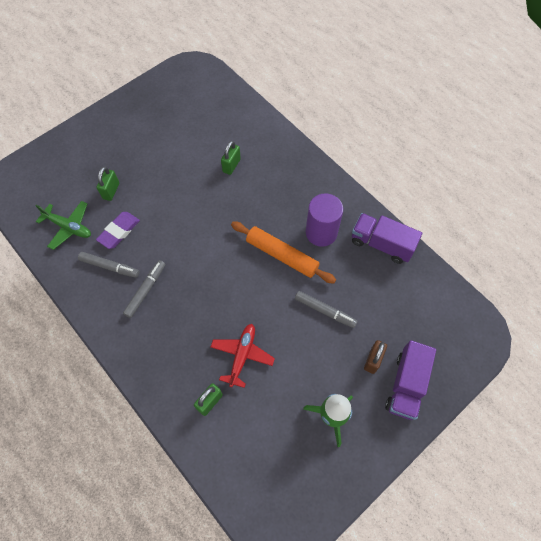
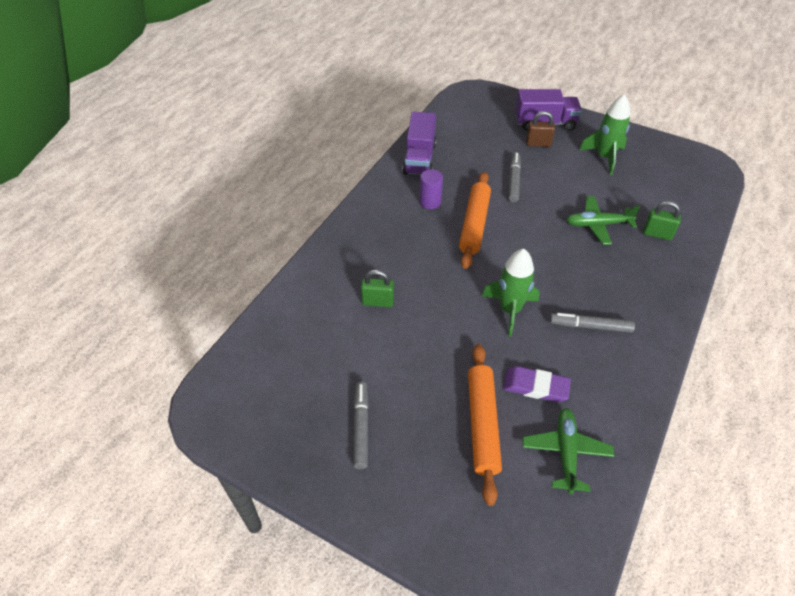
camera: 110 degrees left, 15 degrees down
(110, 267) = (587, 375): grey marker -> grey marker (361, 427)
(111, 191) = (482, 424): green padlock -> orange rolling pin
(186, 243) = (510, 310): none -> green rocket
(242, 355) = (598, 224): red plane -> green plane
(321, 232) = (430, 202): purple cylinder -> purple cylinder, size x0.61

